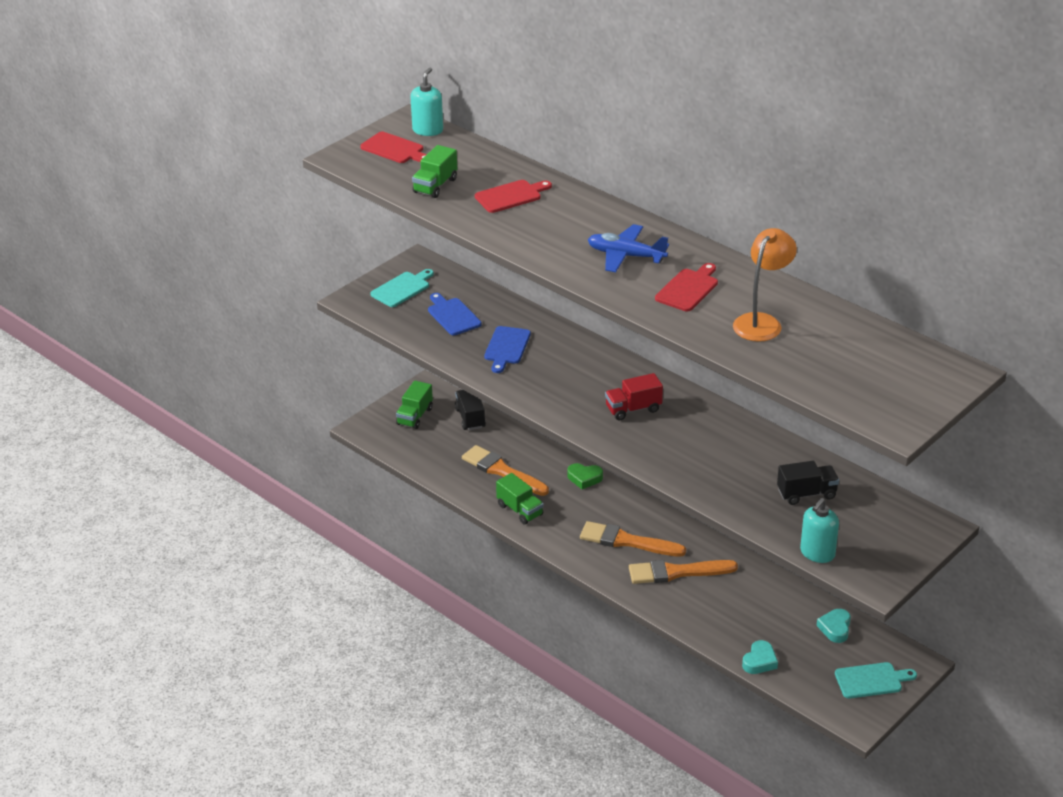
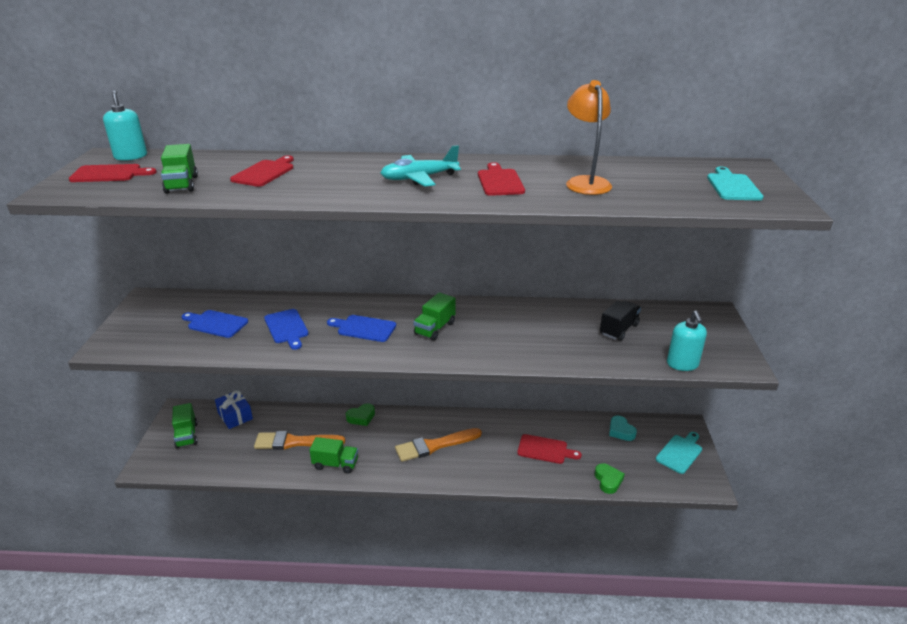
camera: 40 degrees left, 5 degrees down
(402, 288) = (149, 321): turquoise cutting board -> turquoise cutting board (732, 186)
(470, 418) = (235, 416): black truck -> blue gift
(571, 379) = (364, 328): none -> blue cutting board
(626, 256) = (419, 178): blue plane -> turquoise plane
(633, 409) = (435, 328): red truck -> green truck
(677, 572) = (490, 449): orange brush -> none
(731, 602) = (545, 450): none -> red cutting board
(759, 661) = (608, 480): turquoise heart -> green heart

